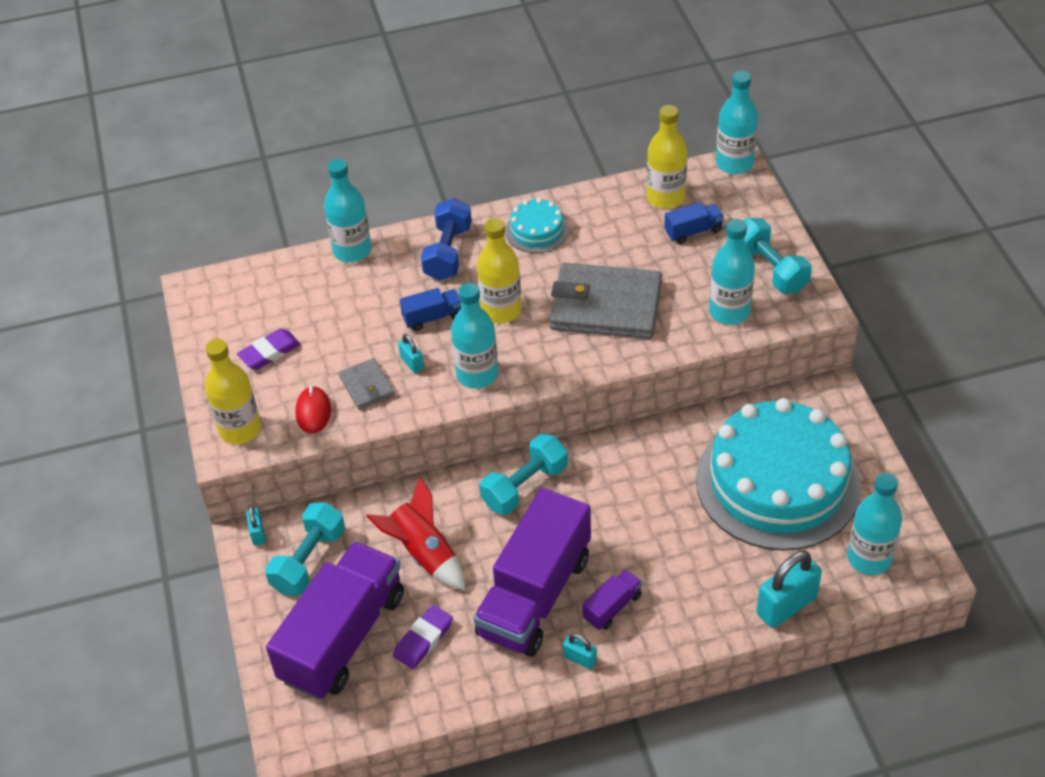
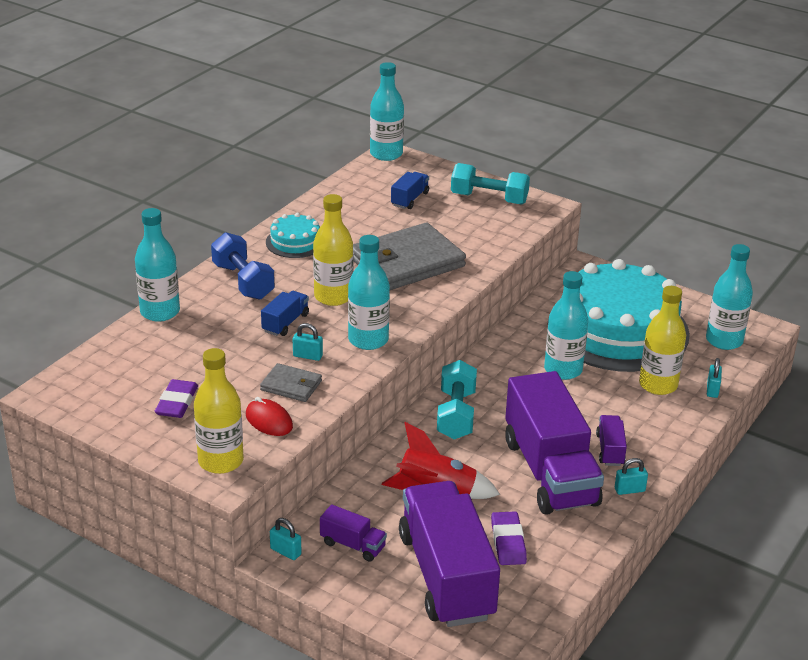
camera: 45 degrees left, 15 degrees down
(309, 560) = (353, 545): turquoise dumbbell -> purple truck
(665, 197) = (364, 189): yellow bottle -> yellow bottle (658, 385)
(729, 312) = (495, 231): turquoise bottle -> turquoise bottle (563, 370)
(786, 606) = (712, 390): turquoise padlock -> turquoise padlock, size x0.50

